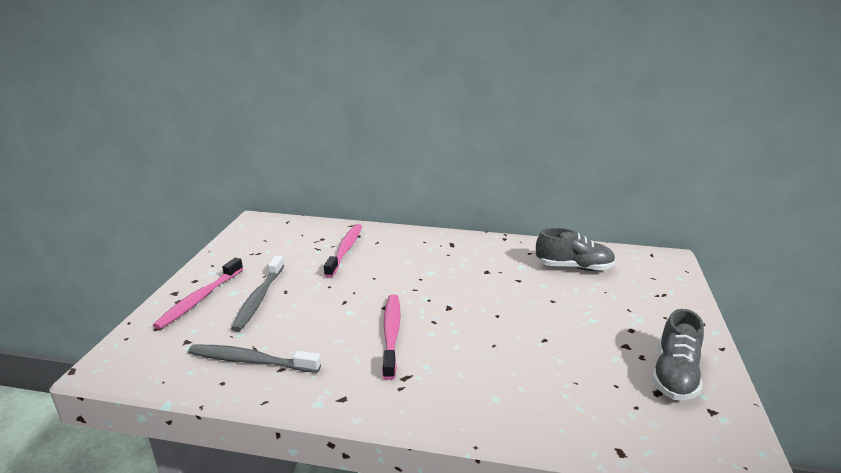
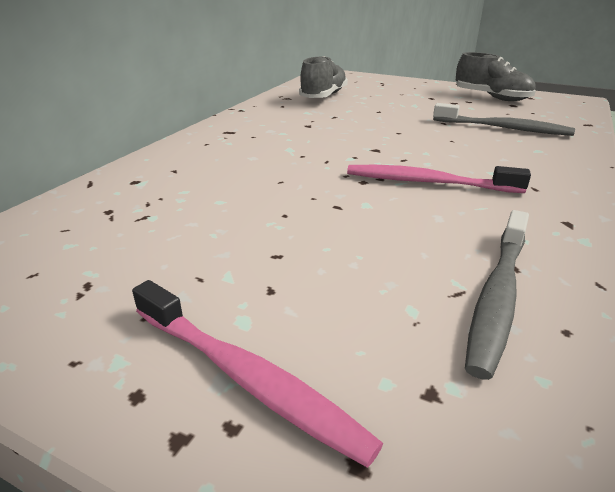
camera: 75 degrees left, 5 degrees up
(259, 299) = (290, 285): grey toothbrush -> grey toothbrush (503, 128)
(345, 250) = (176, 194): pink toothbrush -> none

